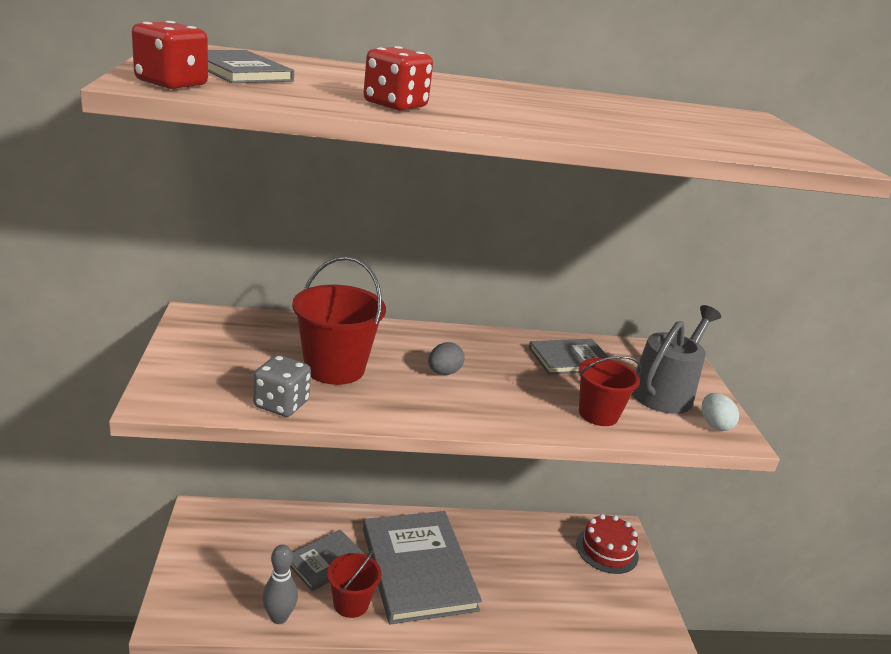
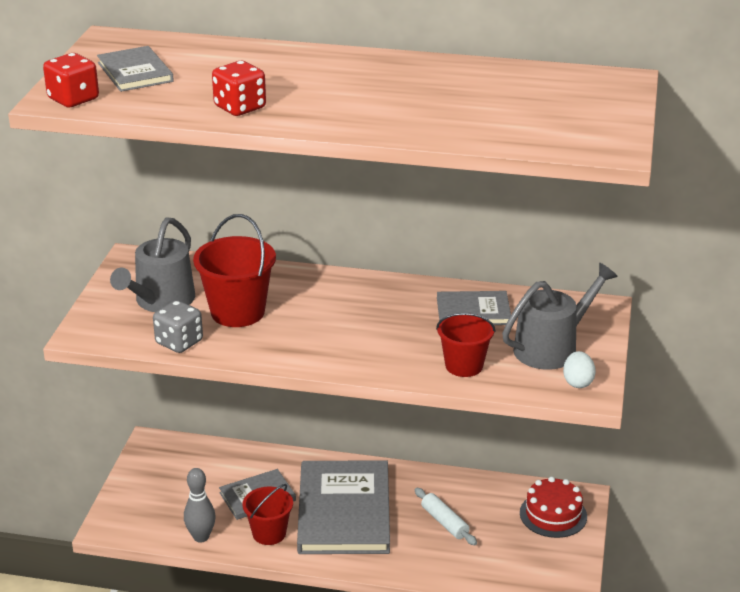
camera: 20 degrees right, 5 degrees up
(243, 359) = (161, 301): none -> grey watering can
(443, 372) = (336, 320): grey egg -> none
(517, 569) = (444, 522): none -> white rolling pin

